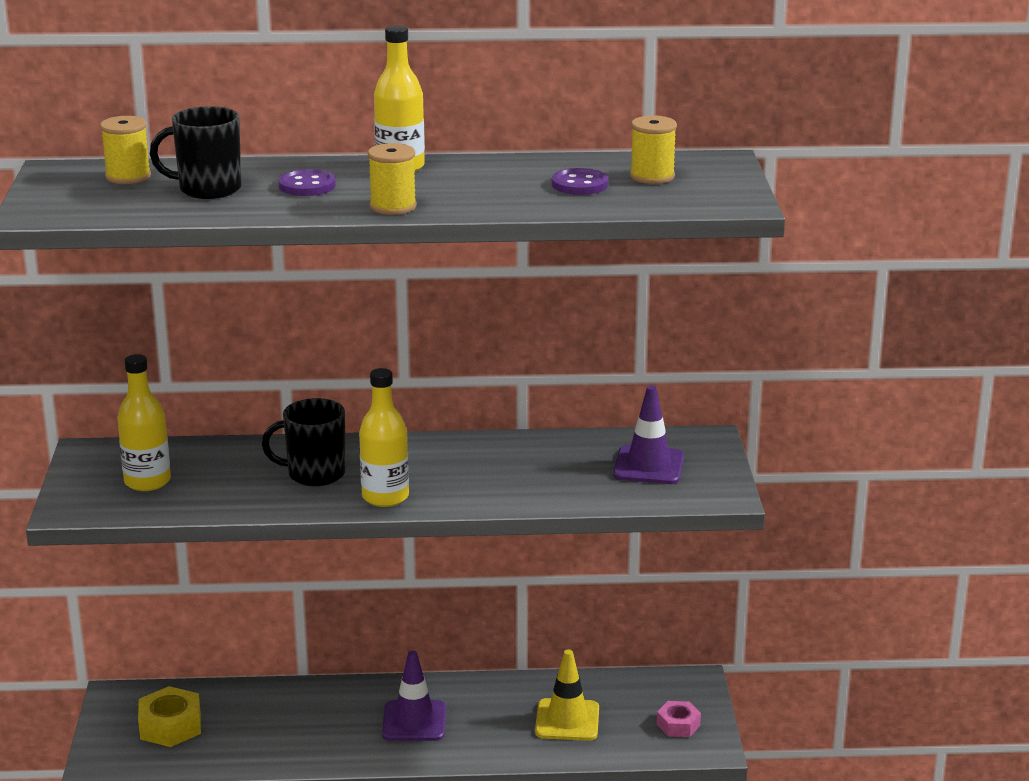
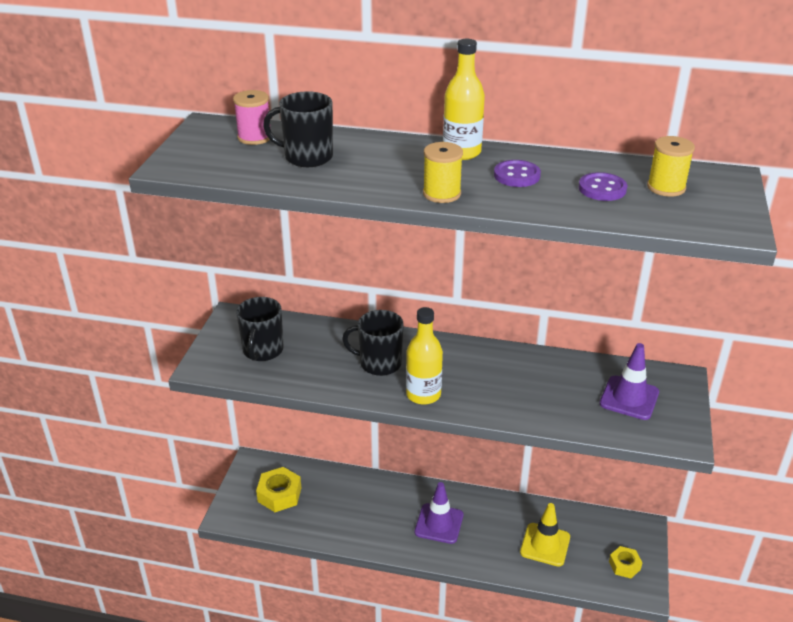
camera: 15 degrees right, 10 degrees up
(128, 177) = (254, 137): yellow spool -> pink spool
(147, 481) = (262, 351): yellow bottle -> black mug
(307, 186) = (383, 163): purple button -> purple button (517, 175)
(678, 725) = (624, 565): pink nut -> yellow nut

